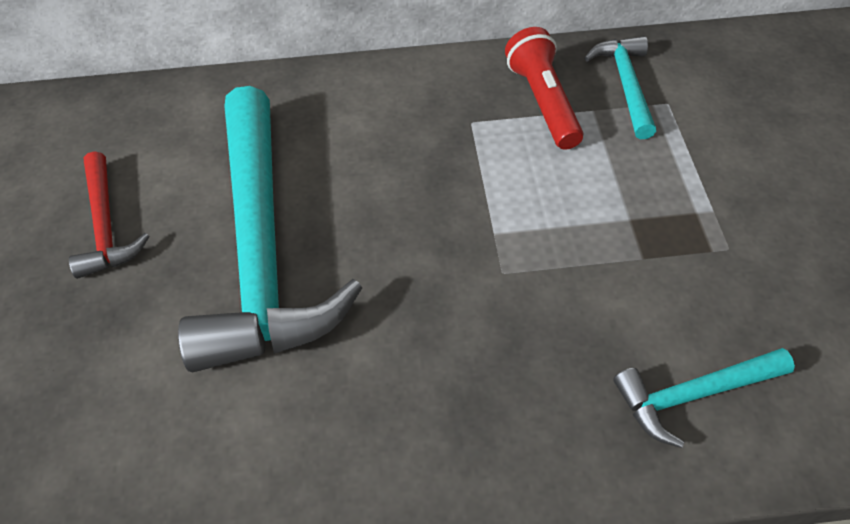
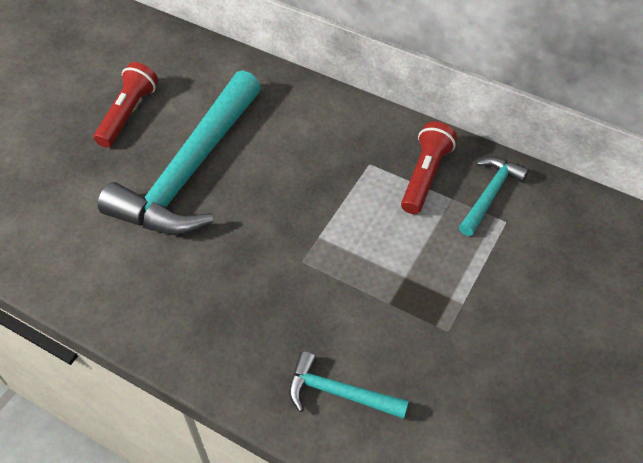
camera: 35 degrees right, 0 degrees up
(106, 226) = (128, 114): red hammer -> red flashlight

